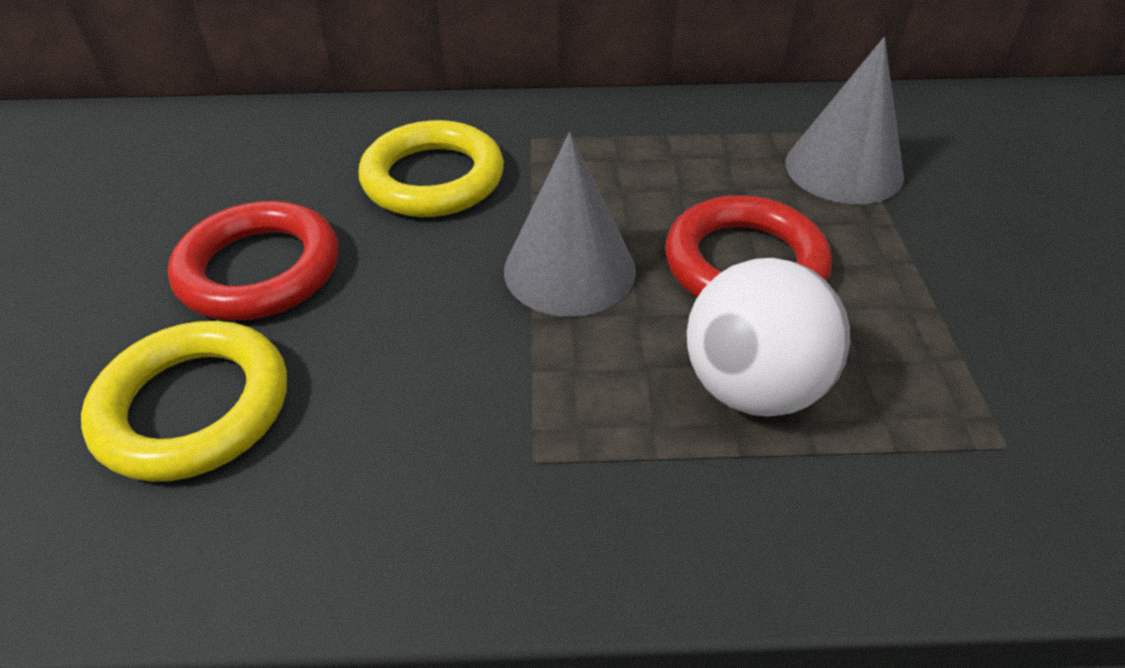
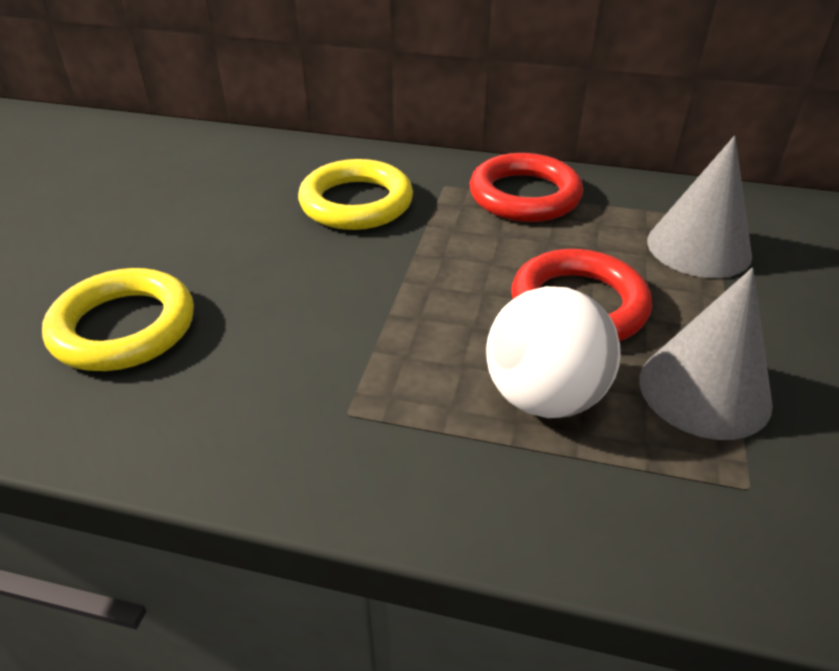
camera: 15 degrees right, 5 degrees down
(259, 269) = (205, 245): red ring -> red ring (524, 195)
(569, 269) = (433, 284): grey cone -> grey cone (704, 390)

